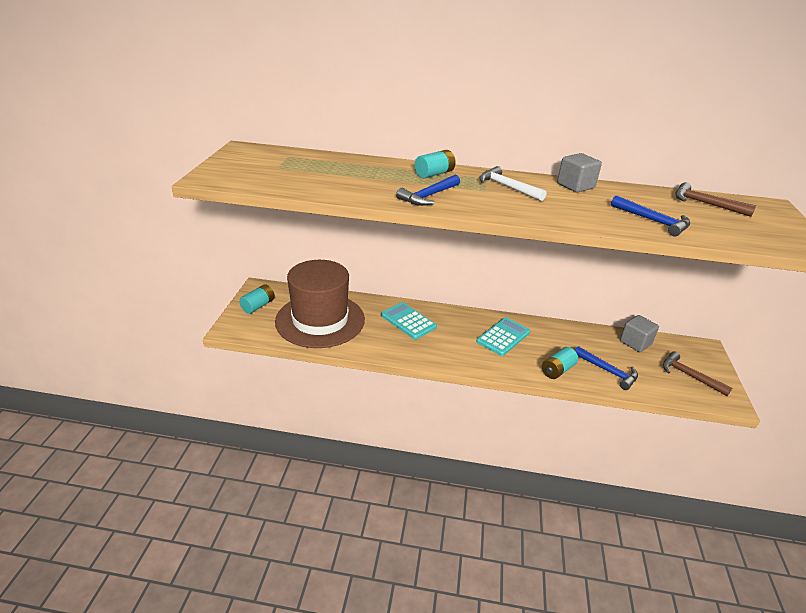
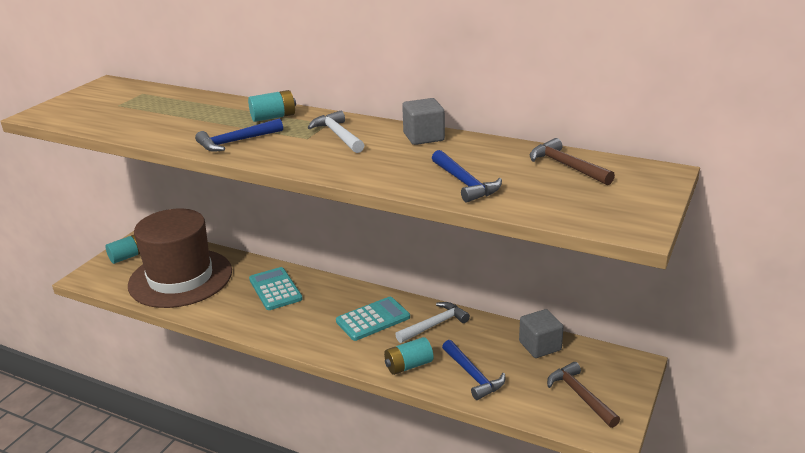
camera: 20 degrees right, 5 degrees down
(551, 336) = (435, 325): none -> white hammer

